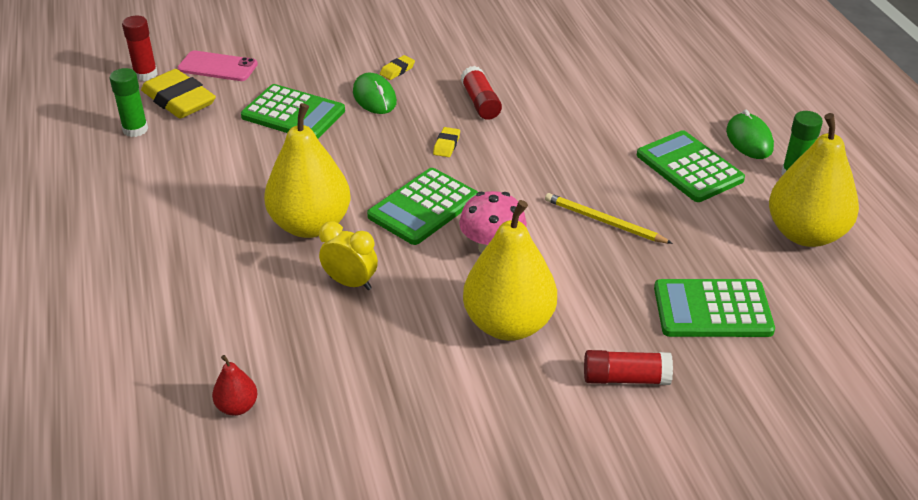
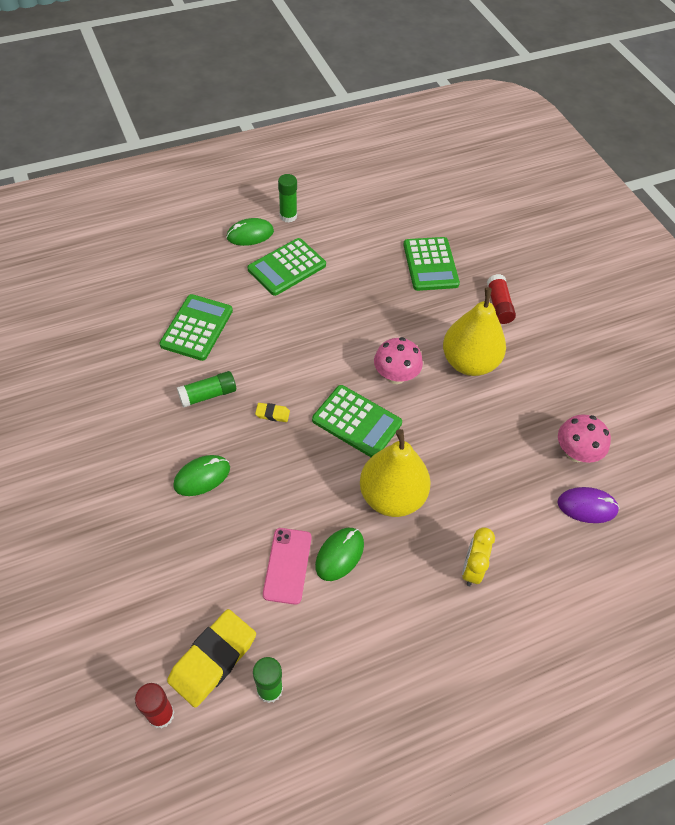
camera: 100 degrees left, 15 degrees up
(218, 67) = (145, 637): pink phone -> pink phone (287, 565)
(237, 407) = (587, 506): red pear -> purple mouse
(252, 180) = (339, 555): none -> green mouse
(293, 114) = (232, 541): green calculator -> green calculator (197, 328)
(326, 415) = (576, 453): none -> pink mushroom
(350, 283) = (452, 458): yellow clock -> yellow clock (472, 569)
(397, 70) = (154, 464): yellow eraser -> none
(480, 103) = (208, 395): red glue stick -> green glue stick
(604, 221) = (355, 314): yellow pencil -> none
(805, 234) = (350, 218): yellow pear -> none

